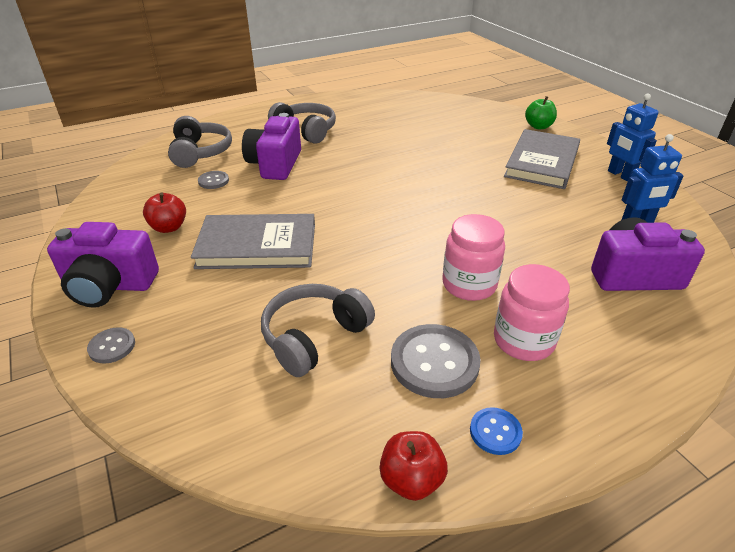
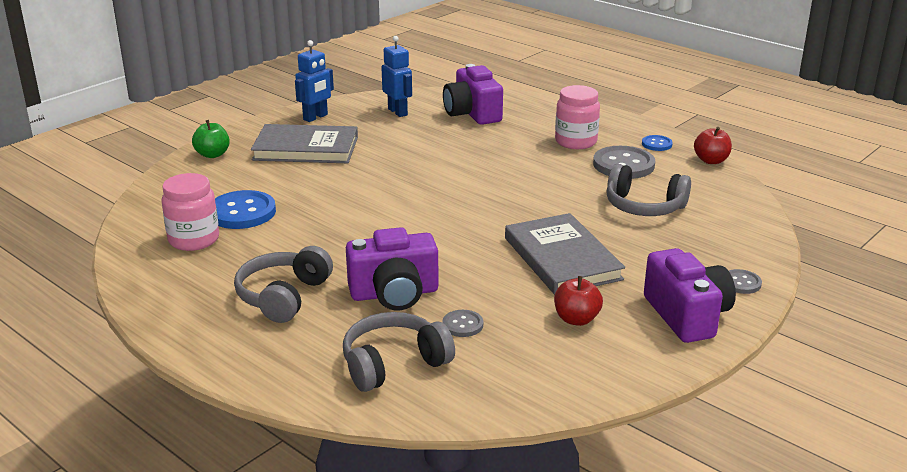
camera: 110 degrees left, 10 degrees down
(430, 129) = (242, 212): none -> blue button
(469, 285) = (533, 162): pink jar -> pink jar (194, 240)

